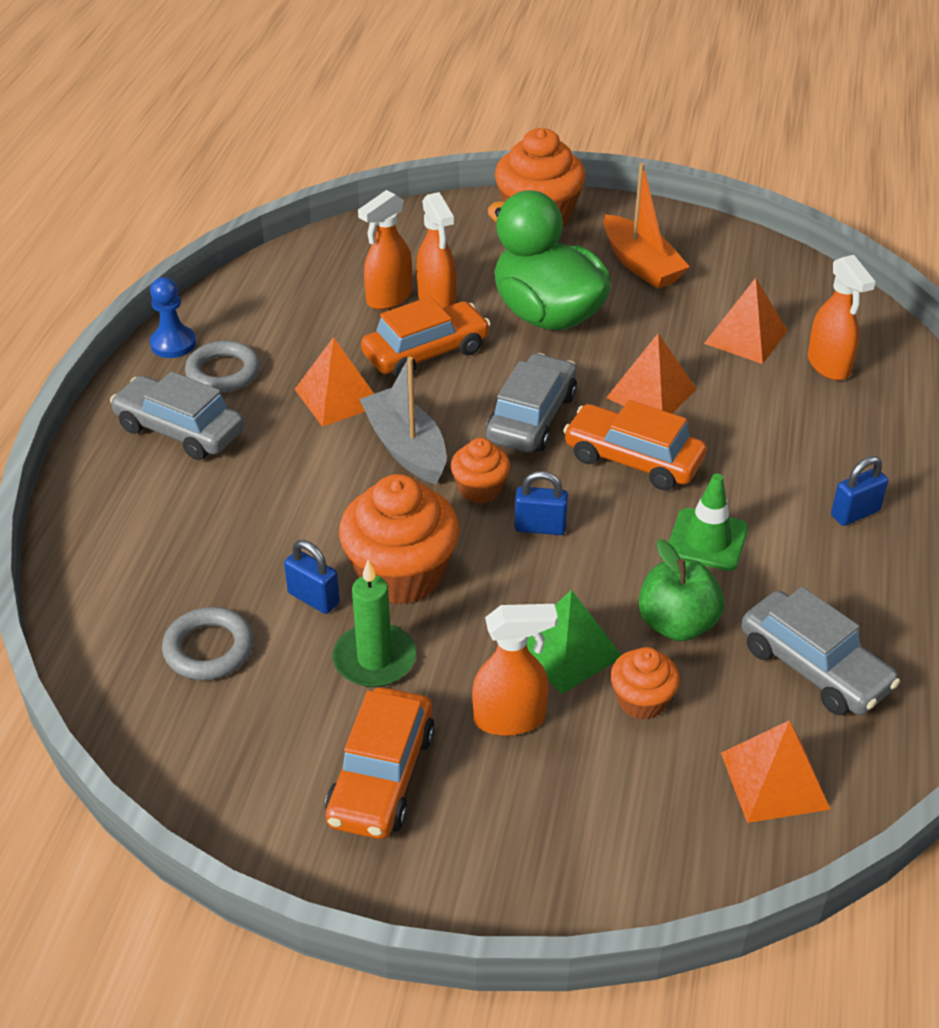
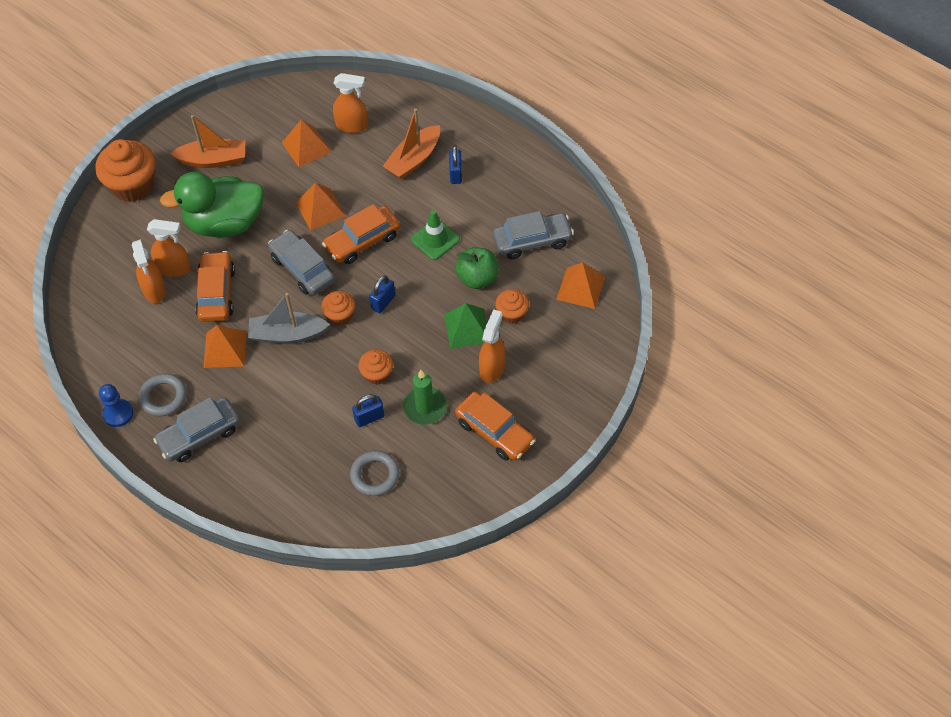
camera: 60 degrees left, 15 degrees up
(401, 574) = (377, 374): orange cupcake -> orange cupcake, size x0.53
(835, 454) = (414, 159): none -> orange boat

